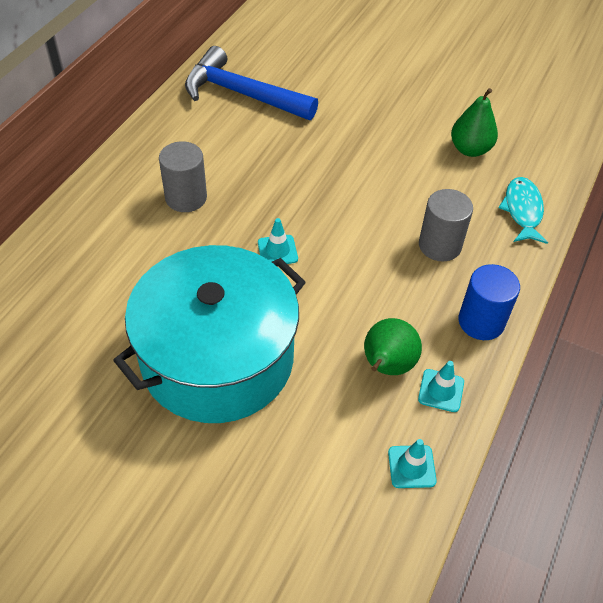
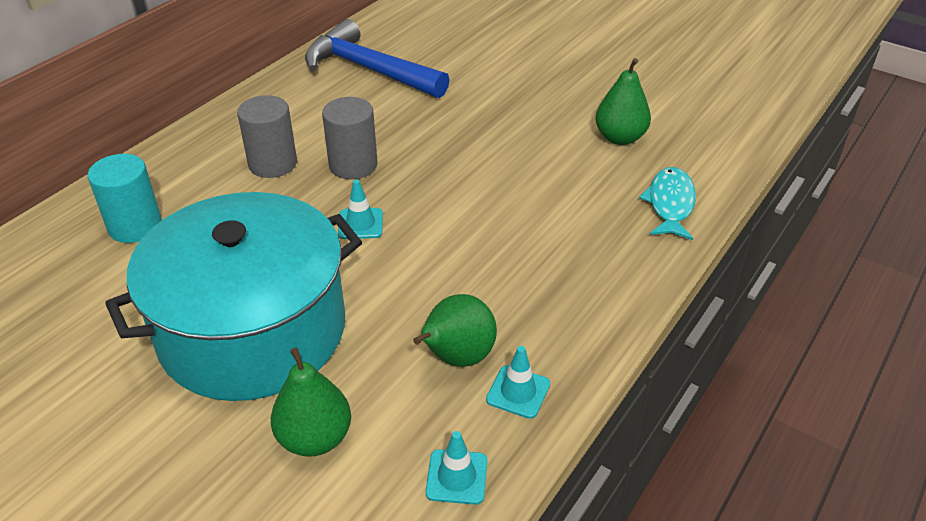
camera: 10 degrees right, 10 degrees down
(86, 269) = (135, 226): none -> turquoise cylinder
(295, 447) = (315, 438): none -> green pear
(440, 245) = (558, 233): grey cylinder -> grey cylinder (353, 165)
(481, 322) = (589, 319): blue cylinder -> none

